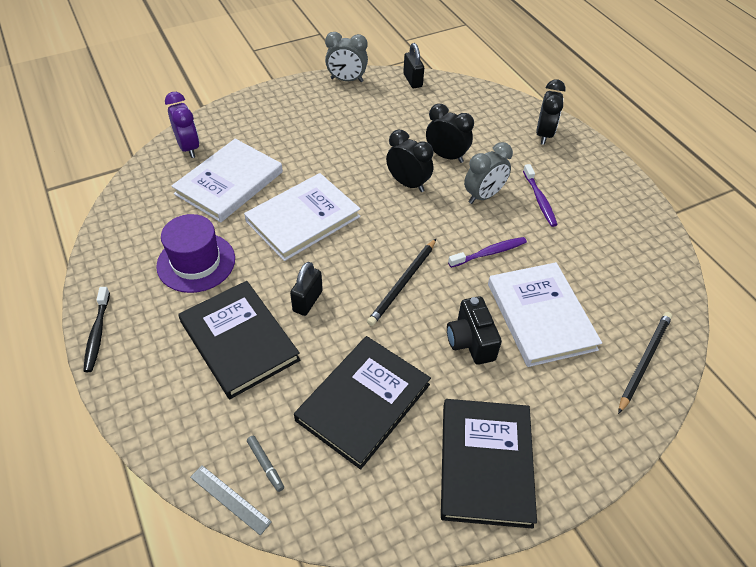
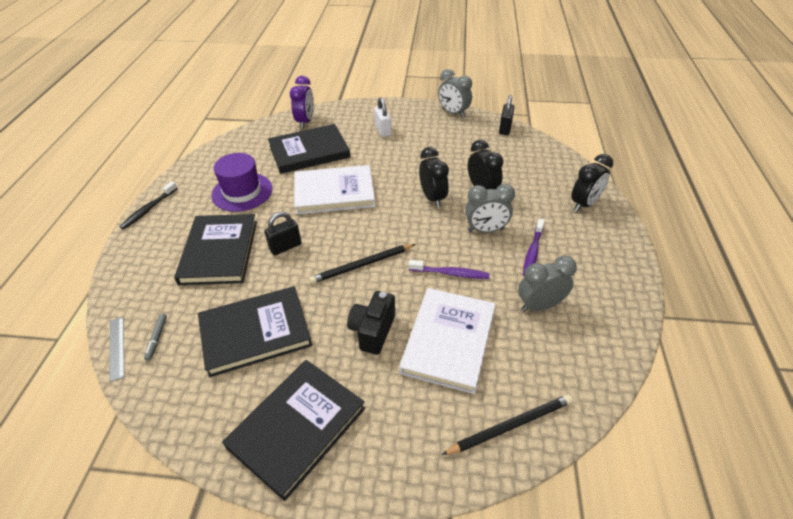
camera: 35 degrees right, 5 degrees down
(229, 183) = (309, 151): white book -> black book
(290, 127) = (383, 130): none -> white padlock
(584, 247) = (539, 305): none -> grey clock

